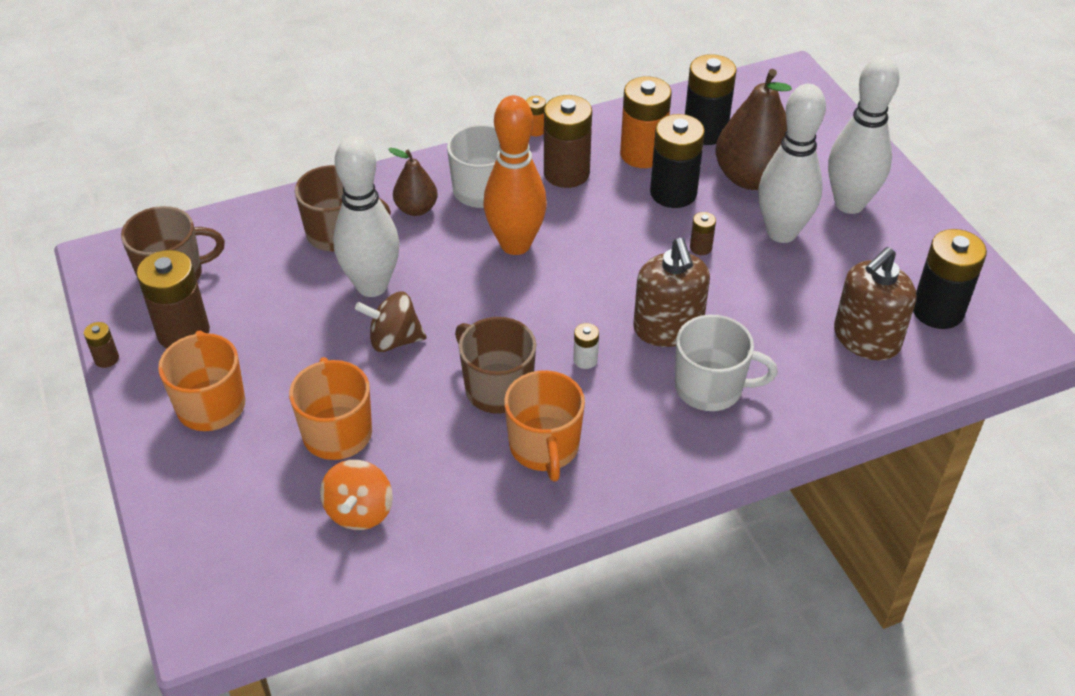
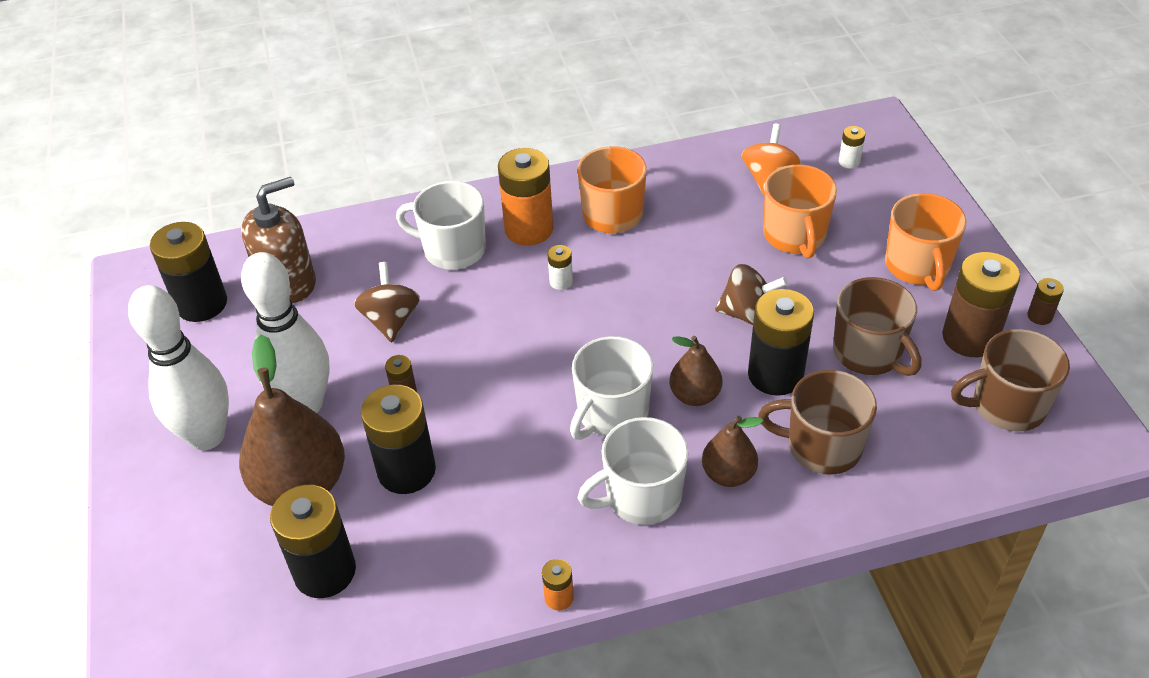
camera: 170 degrees left, 0 degrees up
(255, 546) = (849, 162): none -> white battery
(372, 286) = (775, 375): white bowling pin -> black battery
(444, 264) = (695, 395): none -> brown pear
(497, 388) = (648, 262): brown mug -> brown mug (868, 353)
(515, 244) = (611, 413): orange bowling pin -> white mug
(566, 173) = (531, 514): brown battery -> none
(642, 154) = (423, 538): orange battery -> orange battery (529, 229)
(668, 328) = (472, 306): brown soap dispenser -> none
(742, 308) = (391, 320): none -> brown spinning top

